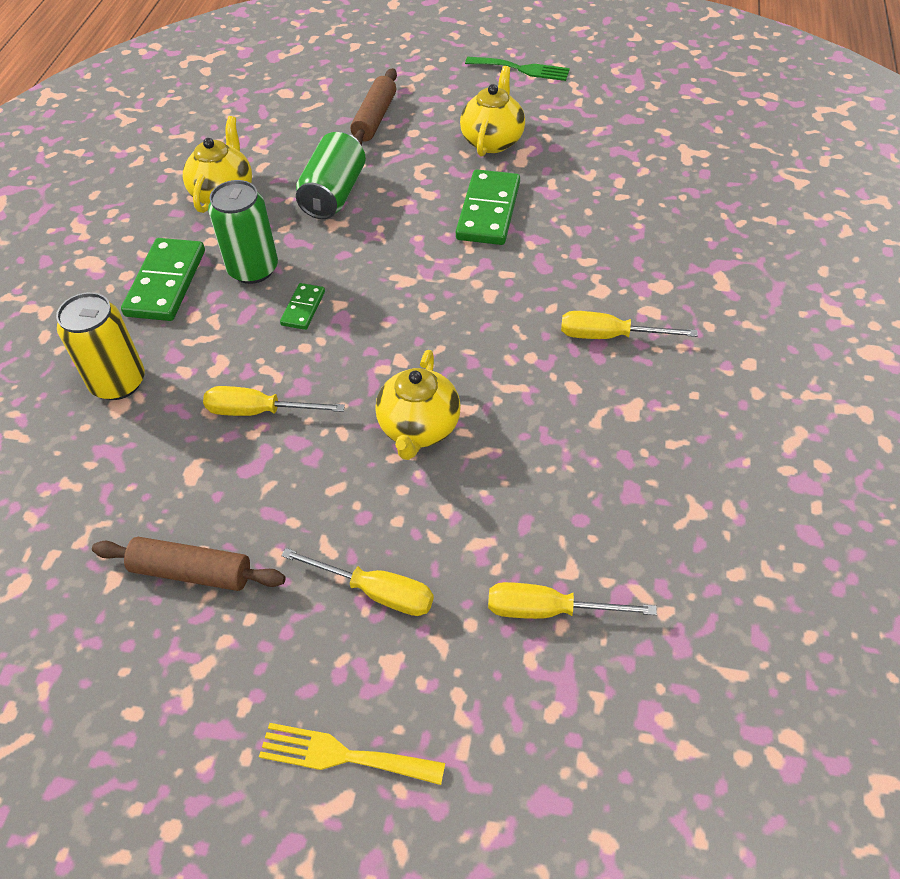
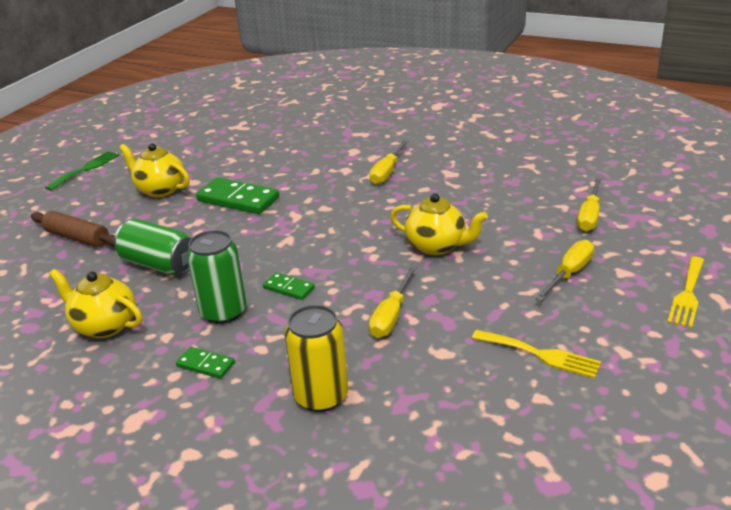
camera: 75 degrees left, 20 degrees down
(166, 283) = (205, 365): green domino -> green domino, size x0.53
(192, 572) = (540, 354): brown rolling pin -> yellow fork

